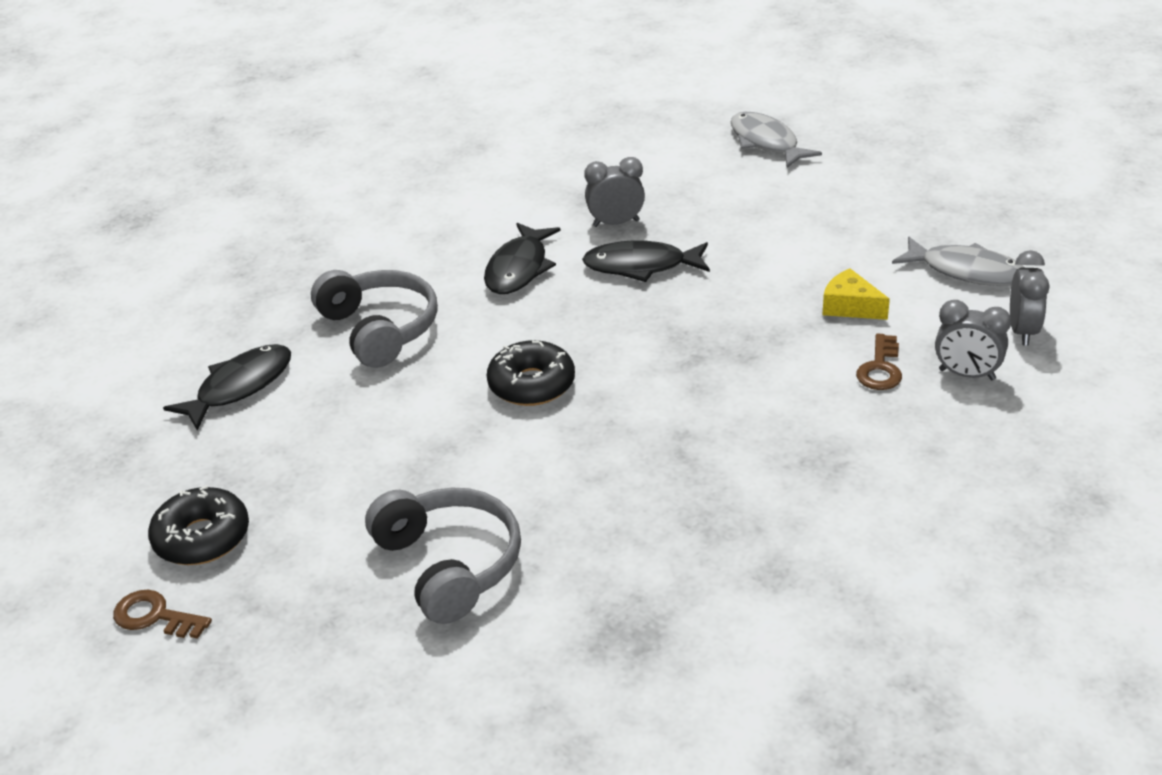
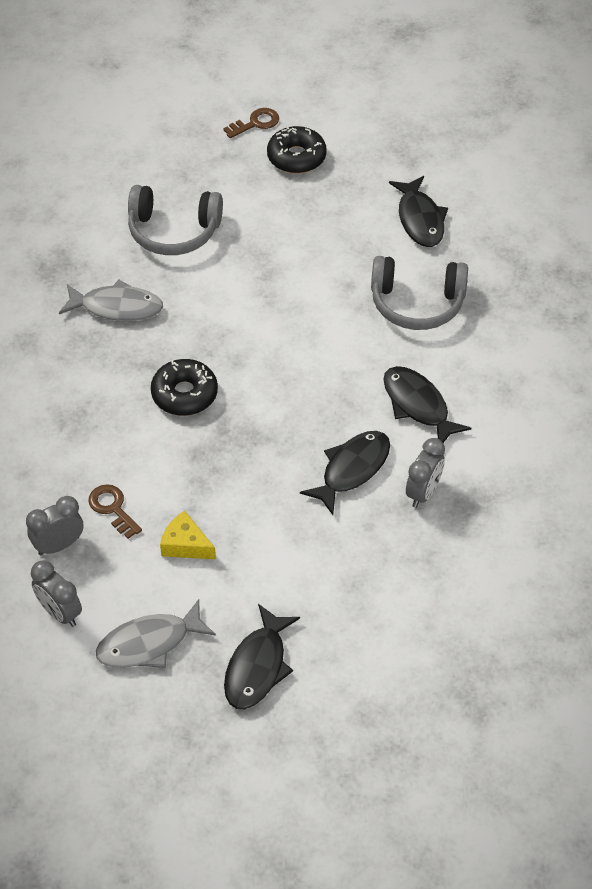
camera: 125 degrees right, 15 degrees up
(532, 384) = (282, 340): black donut -> black donut (184, 394)
(766, 142) = (449, 672): grey fish -> grey fish (117, 307)
(850, 307) = (185, 545): yellow cheese -> yellow cheese turned 135 degrees counterclockwise
(897, 214) = (257, 666): none -> black fish

